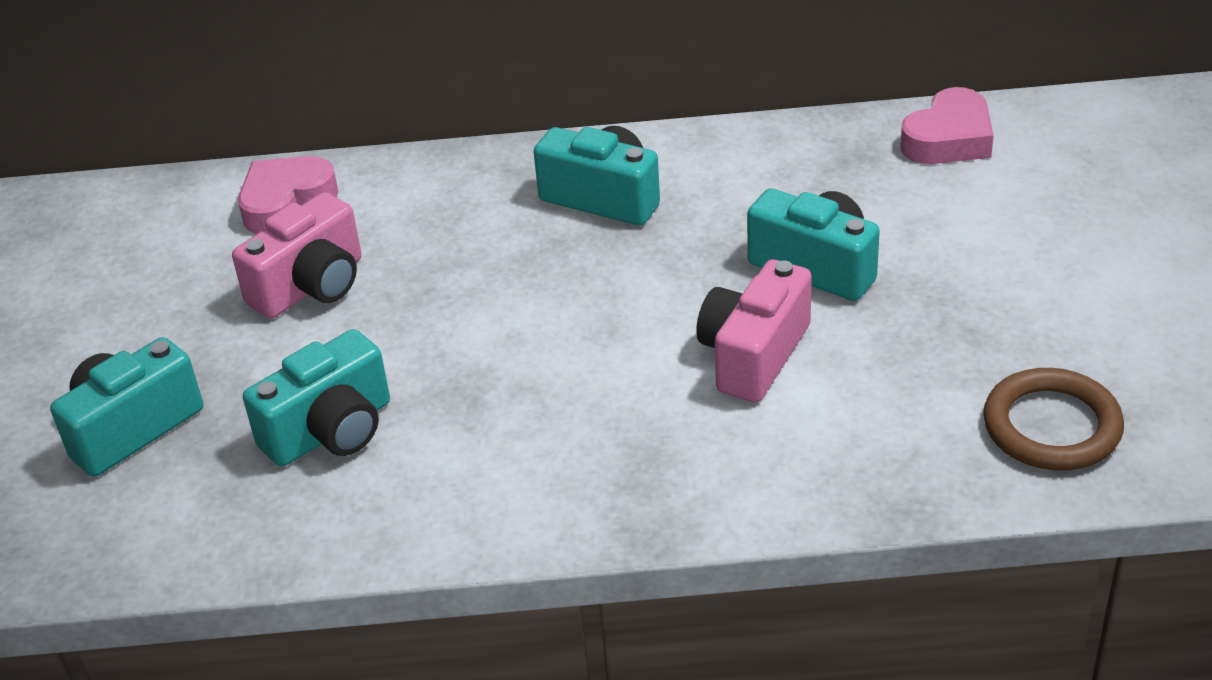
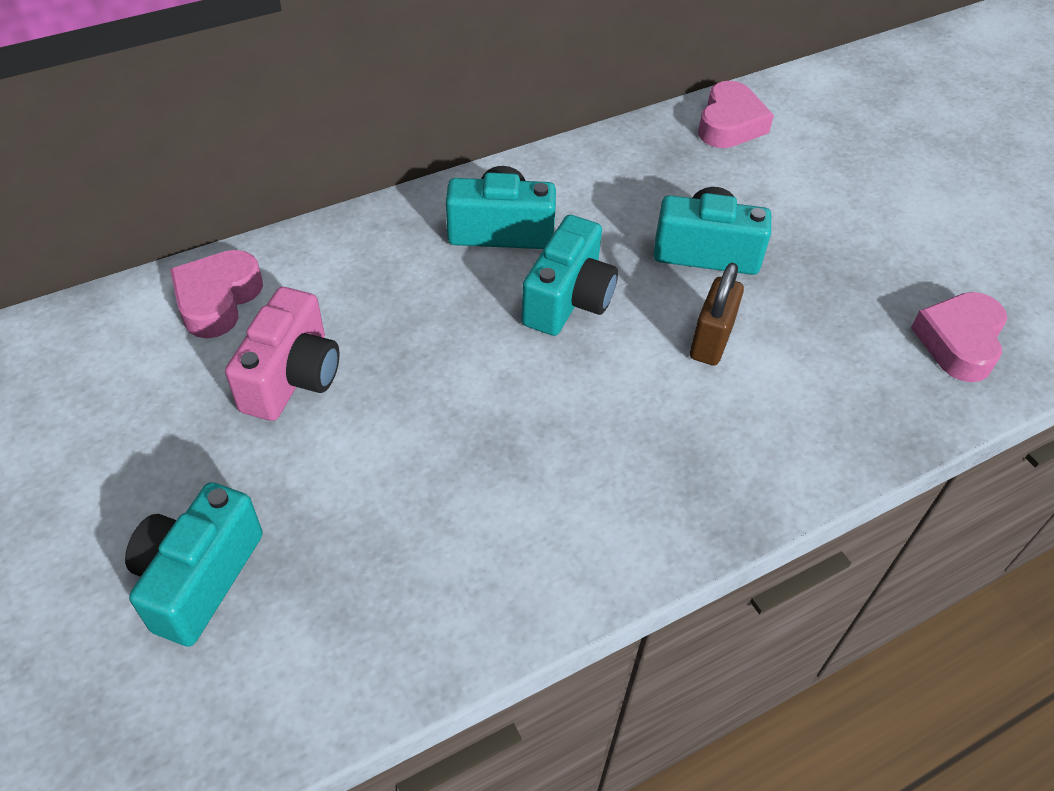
camera: 30 degrees left, 10 degrees up
(331, 431) = (400, 519): turquoise camera -> turquoise camera (568, 299)
(753, 355) = (711, 341): pink camera -> brown padlock
(1051, 426) = (959, 342): brown ring -> pink heart

